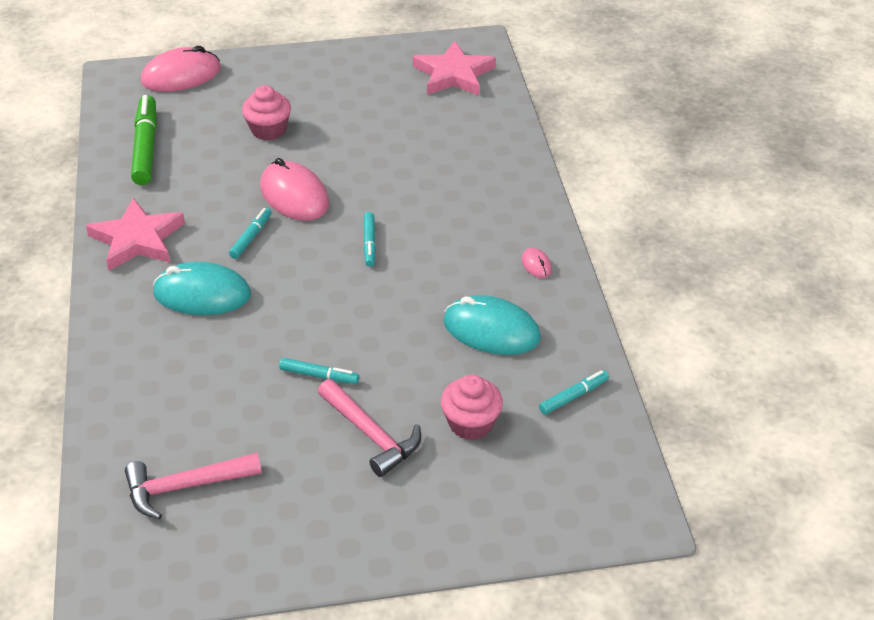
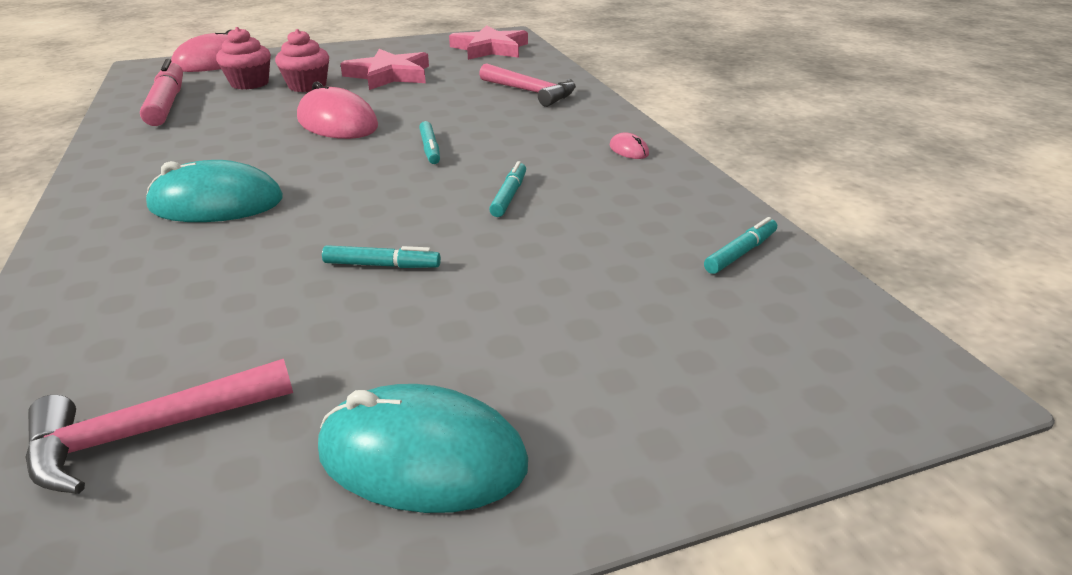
camera: 10 degrees left, 10 degrees down
(137, 239) = (139, 166): pink star -> pink star (389, 75)
(145, 147) = (167, 104): green marker -> pink marker
(251, 237) = (285, 154): turquoise marker -> turquoise marker (509, 196)
(371, 435) = (471, 323): pink hammer -> pink hammer (531, 92)
(471, 423) = (616, 295): pink cupcake -> pink cupcake (250, 83)
(491, 330) = (602, 203): turquoise mouse -> turquoise mouse (422, 457)

